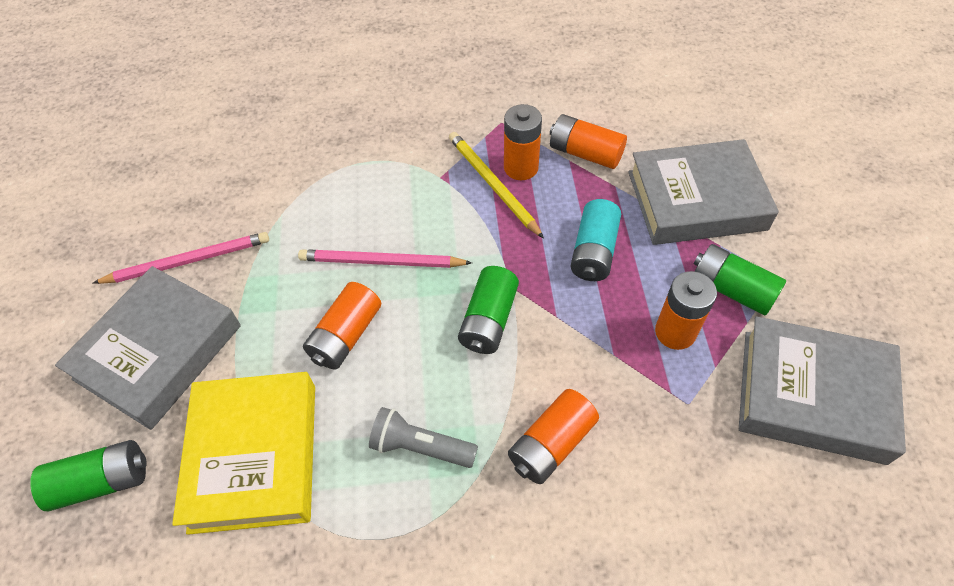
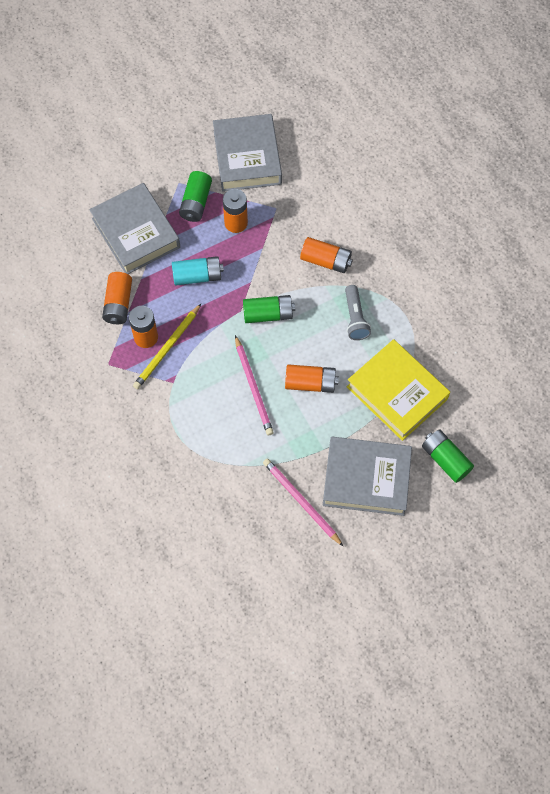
camera: 115 degrees left, 10 degrees up
(255, 456) = (397, 393): yellow book -> yellow book turned 75 degrees clockwise

